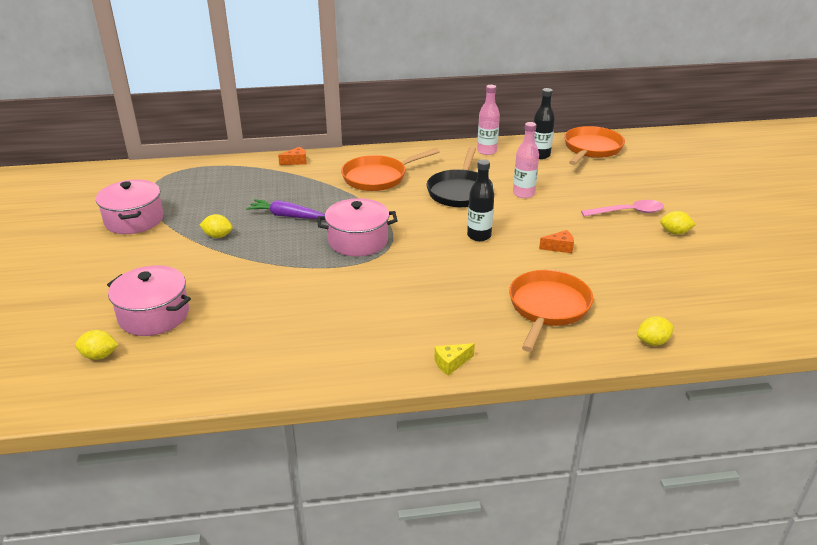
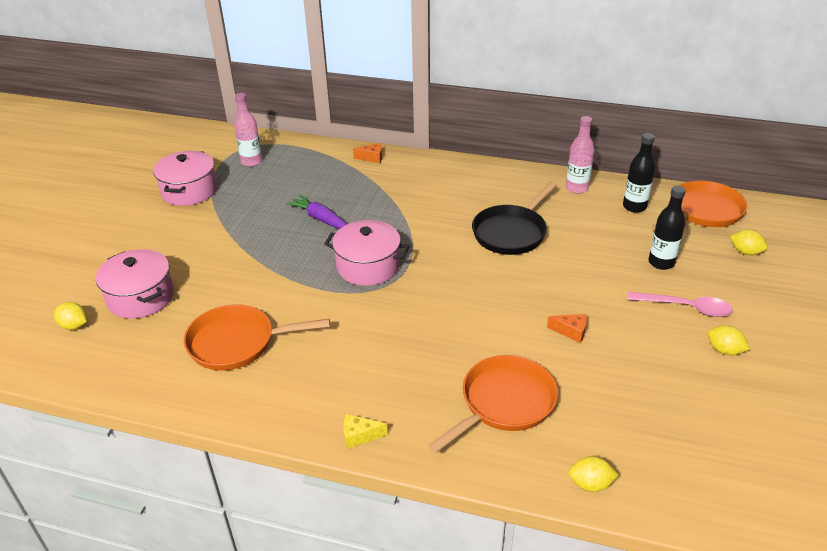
camera: 25 degrees right, 5 degrees up
(218, 236) = (246, 226): yellow lemon -> yellow lemon (745, 252)
(378, 177) = (439, 195): orange pan -> orange pan (237, 343)
(479, 236) = (493, 293): black bottle -> black bottle (661, 263)
(523, 193) = (579, 252): pink bottle -> pink bottle (251, 162)

